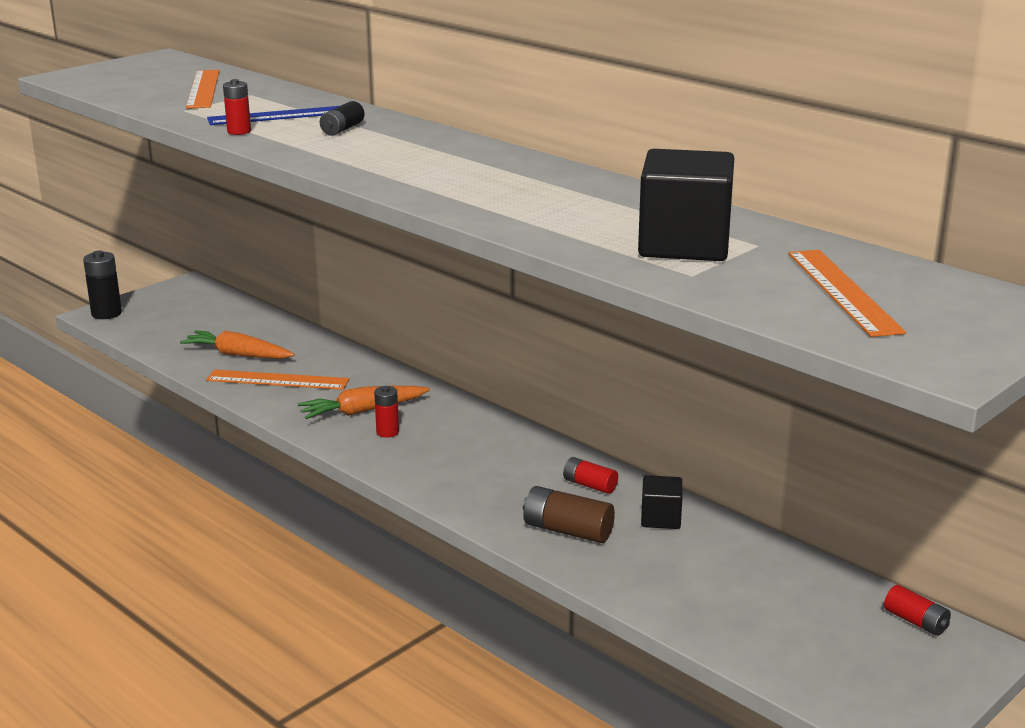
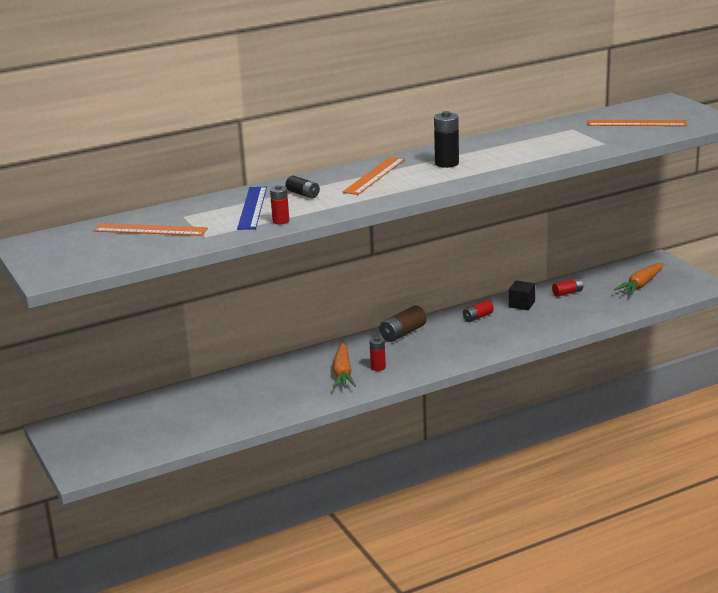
camera: 70 degrees left, 0 degrees up
(106, 313) = (83, 467): black battery -> black battery (446, 163)
(238, 355) = (217, 412): orange carrot -> orange carrot (640, 285)
(277, 380) = (273, 399): orange ruler -> orange ruler (374, 175)
(567, 530) = (522, 329): brown battery -> brown battery (403, 333)
(684, 245) = (566, 140): black cube -> none
(916, 621) = (634, 267): red battery -> red battery (567, 293)

